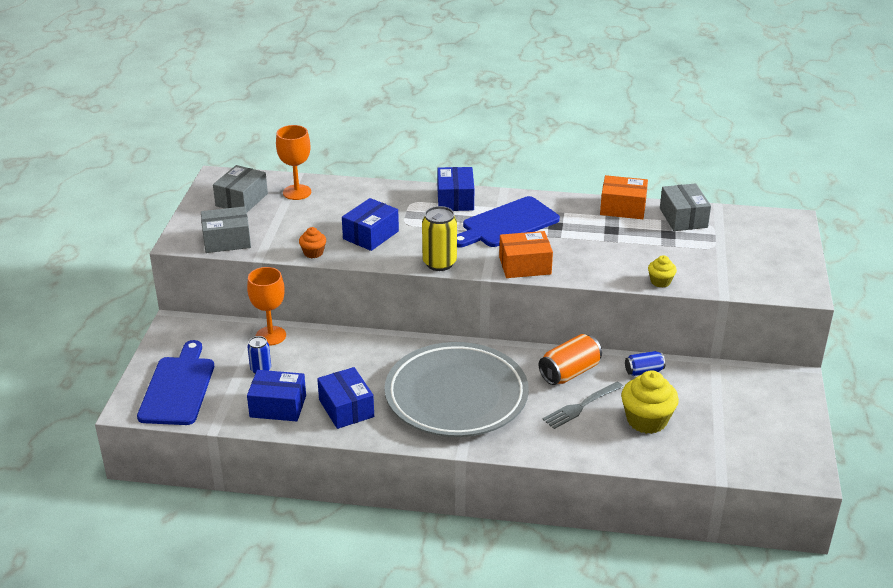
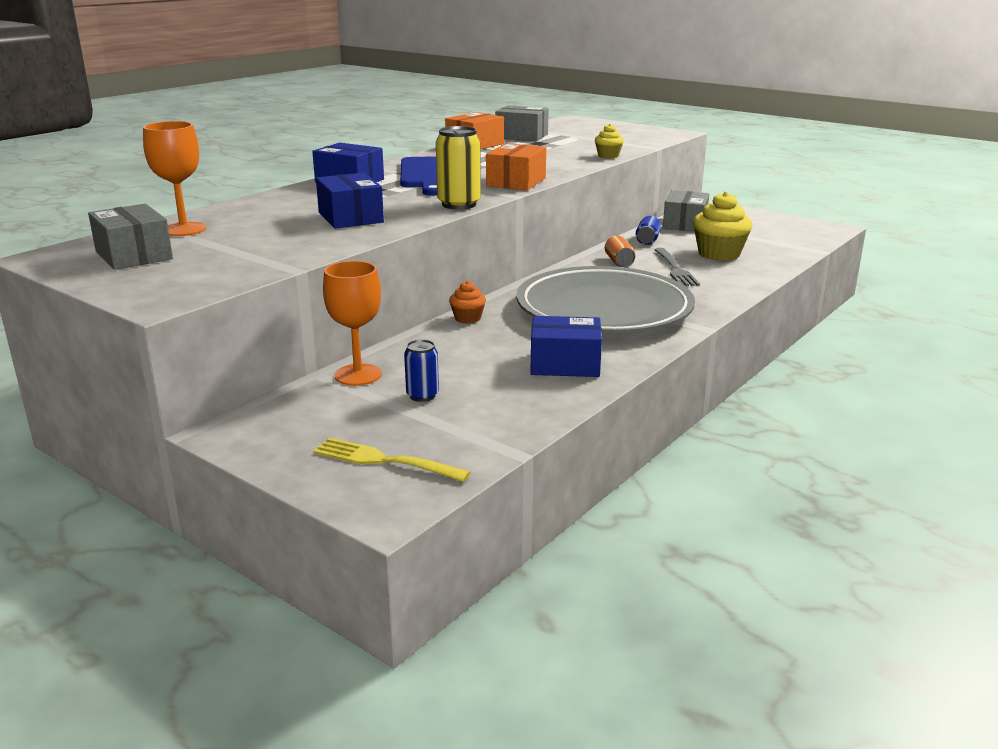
camera: 60 degrees left, 10 degrees down
(178, 387) = (386, 461): blue cutting board -> yellow fork
(227, 240) = (216, 277): grey box -> grey box (685, 224)
(278, 406) = (515, 401): blue box -> none
(313, 253) = (337, 244): orange cupcake -> orange cupcake (467, 318)
(569, 372) = (619, 262): orange can -> orange can, size x0.60

